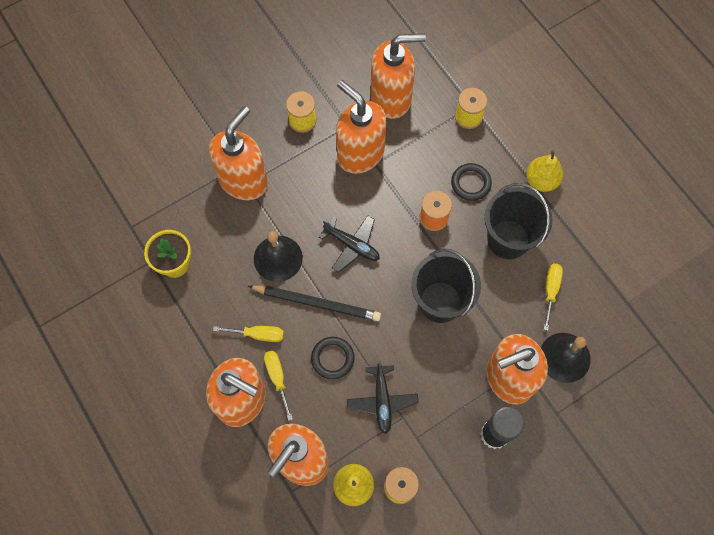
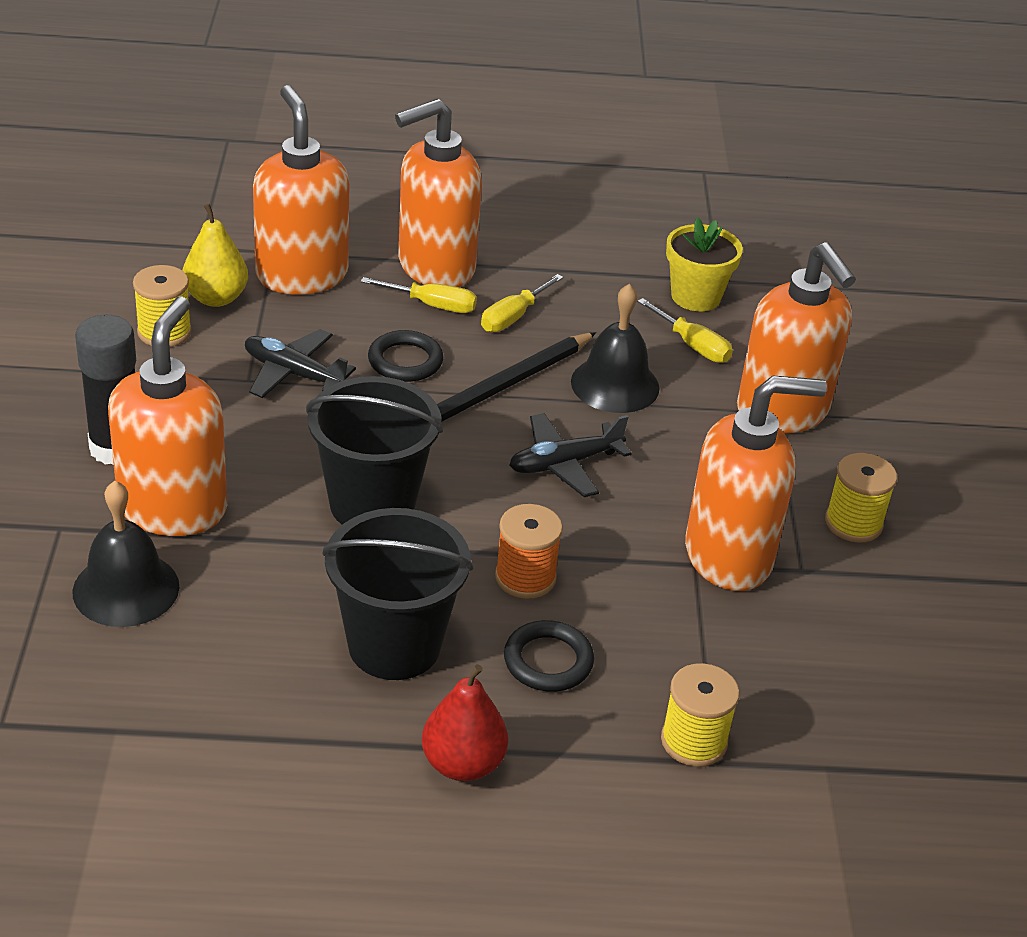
camera: 120 degrees right, 30 degrees down
(391, 98) = (819, 655): orange soap dispenser -> none
(541, 180) = (463, 764): yellow pear -> red pear
(550, 290) = (248, 642): yellow screwdriver -> yellow screwdriver (693, 345)

